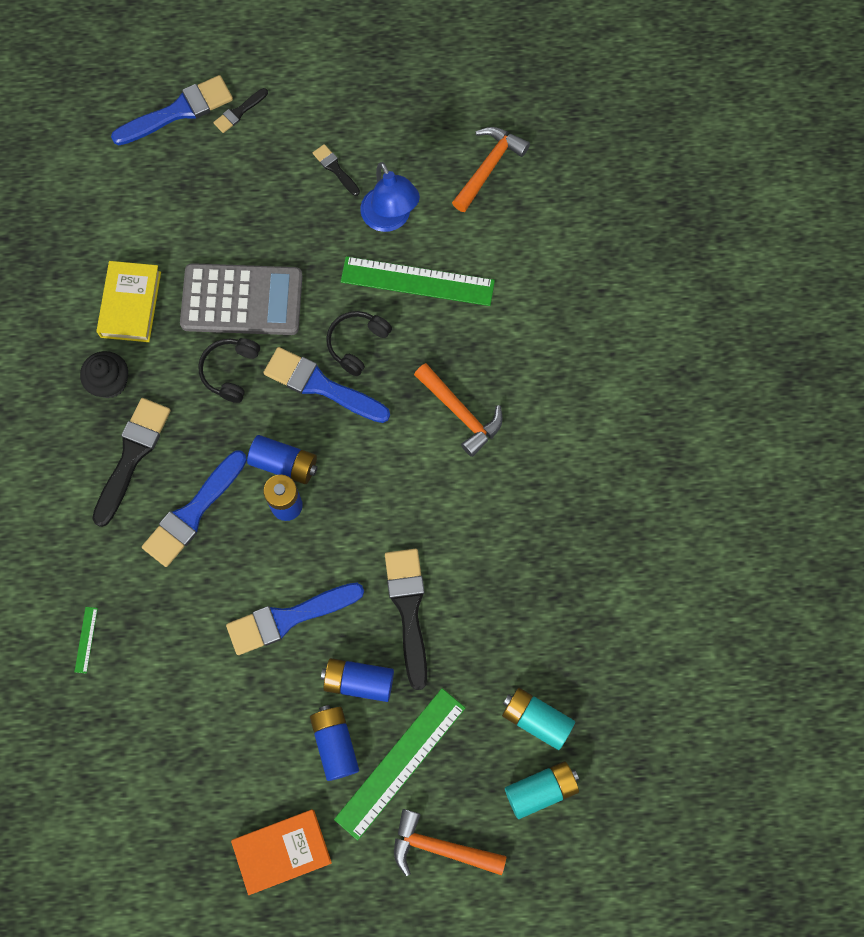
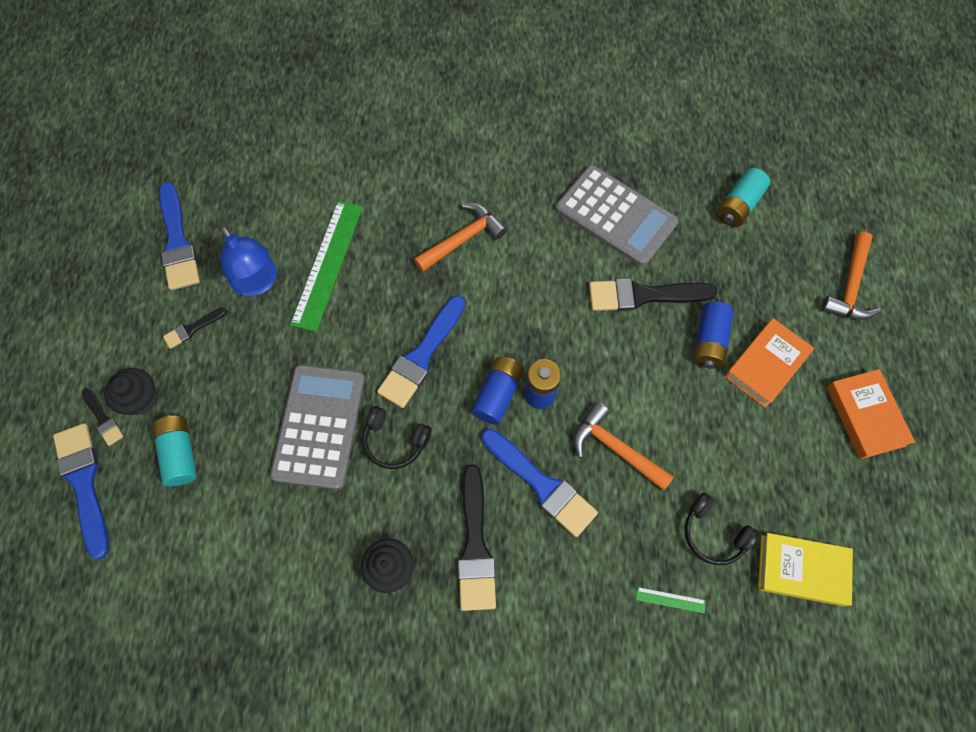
camera: 85 degrees left, 5 degrees down
(130, 304) = (304, 543): yellow book -> yellow book (801, 570)
(132, 455) = (475, 545): black brush -> black brush turned 120 degrees counterclockwise
(260, 139) = (141, 399): none -> black cupcake
(288, 618) = (650, 399): blue brush -> blue brush (177, 242)
(335, 743) = (766, 365): blue battery -> orange book
(357, 344) = (383, 321): black headphones -> black headphones (713, 533)
(390, 219) = (258, 283): blue lamp -> blue lamp turned 75 degrees clockwise
(400, 763) = (780, 312): green ruler -> none
(489, 166) = (223, 196): orange hammer -> orange hammer (615, 448)
(506, 576) = (615, 216): none -> grey calculator
(541, 790) = (796, 207): turquoise battery -> turquoise battery (180, 453)

